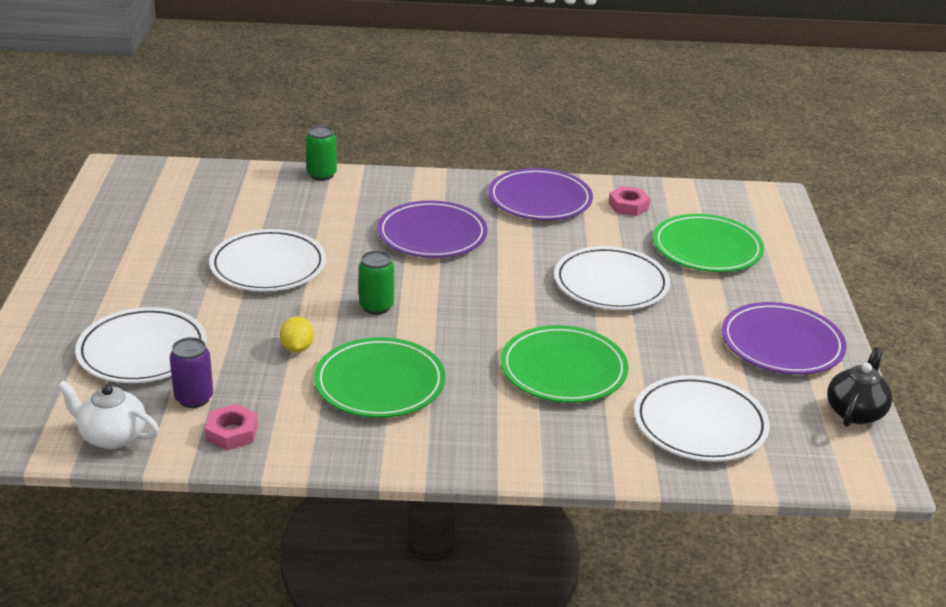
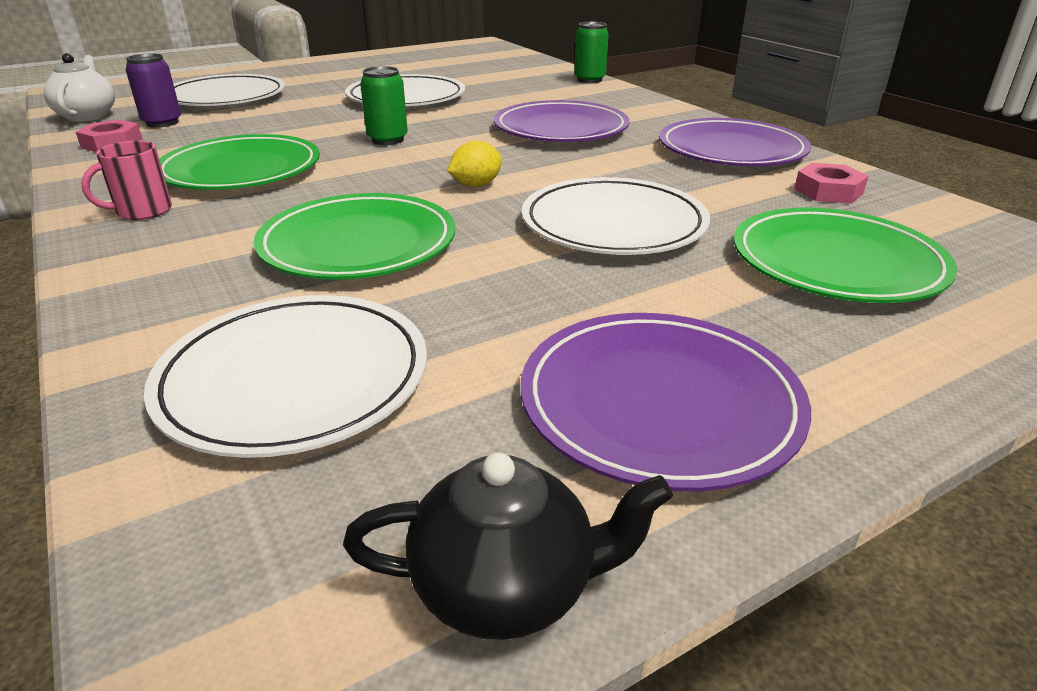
camera: 60 degrees right, 0 degrees up
(297, 348) = (277, 132): yellow lemon -> yellow lemon (476, 185)
(427, 438) = (142, 211): none -> pink mug

